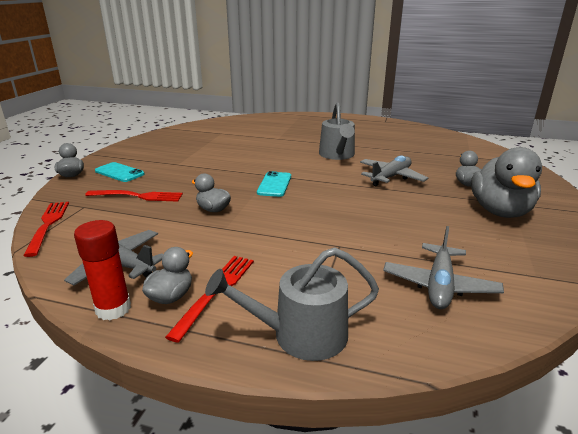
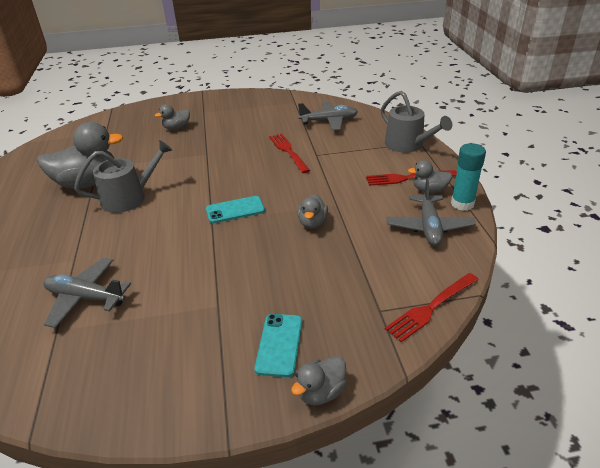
camera: 115 degrees left, 10 degrees up
(113, 309) = (462, 204): red glue stick -> turquoise glue stick
(138, 196) = (326, 284): red fork -> red fork (288, 151)
(391, 177) = (180, 158): grey plane -> grey plane (85, 298)
(500, 211) = (220, 114): grey duck -> grey duck (88, 183)

